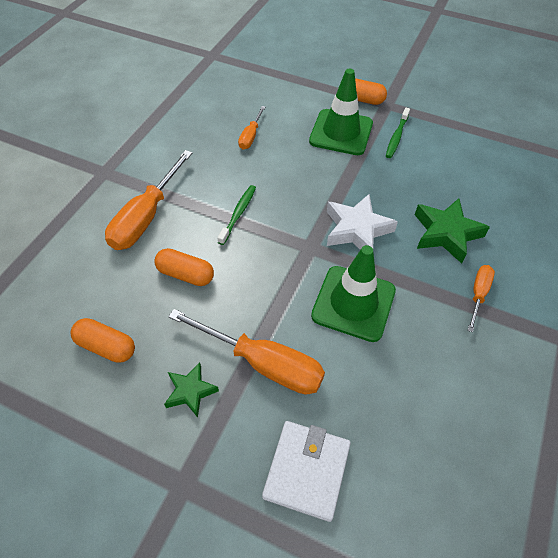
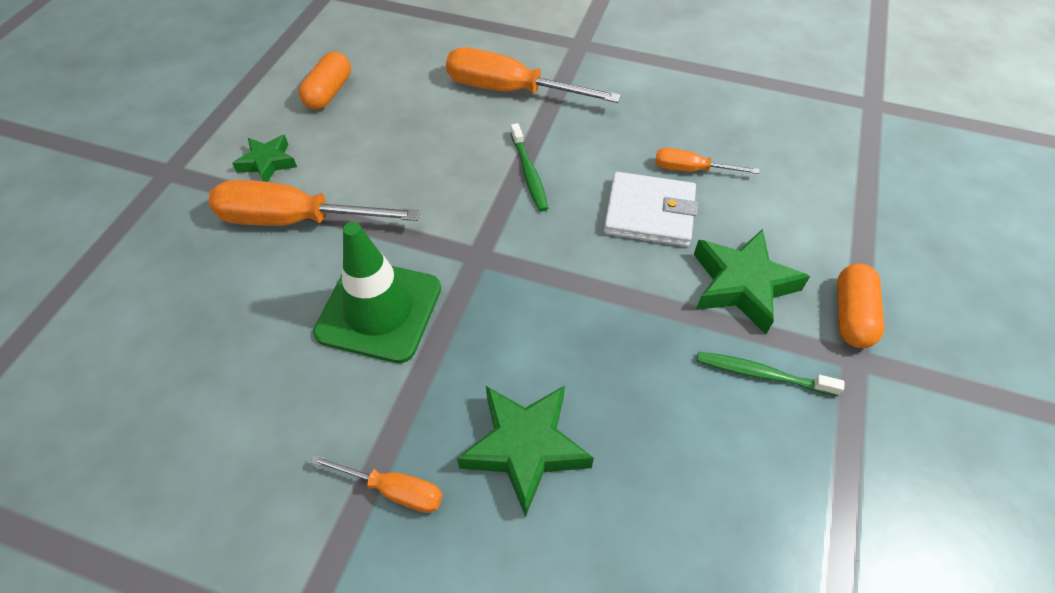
camera: 85 degrees right, 0 degrees up
(186, 274) = (424, 137): orange capsule -> none
(238, 214) = (529, 173): green toothbrush -> green toothbrush turned 60 degrees clockwise
(263, 363) = (295, 220): orange screwdriver -> orange screwdriver turned 75 degrees clockwise
(306, 470) = (156, 270): white wallet -> white wallet (649, 213)
(341, 132) = (742, 285): green traffic cone -> green star
(357, 229) = (517, 312): white star -> none

